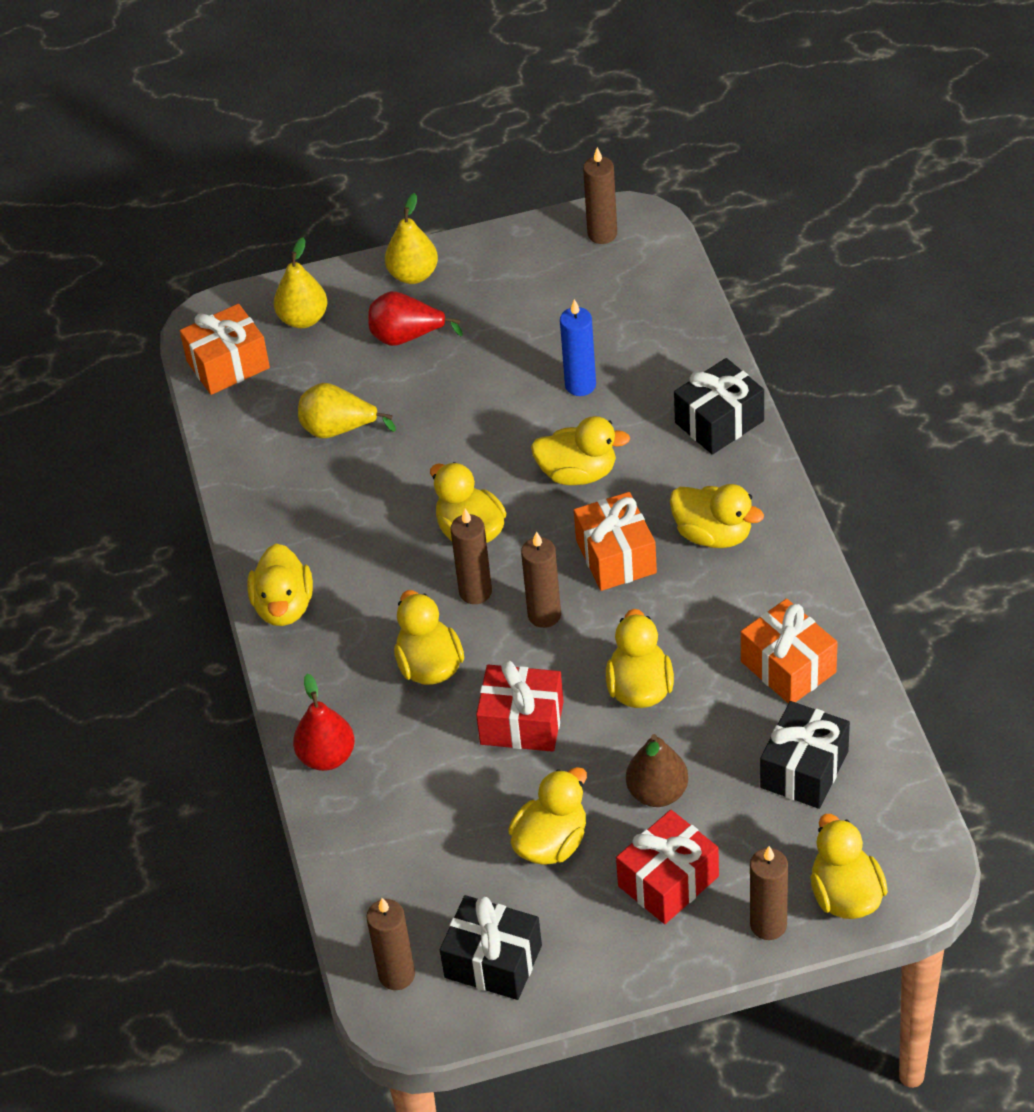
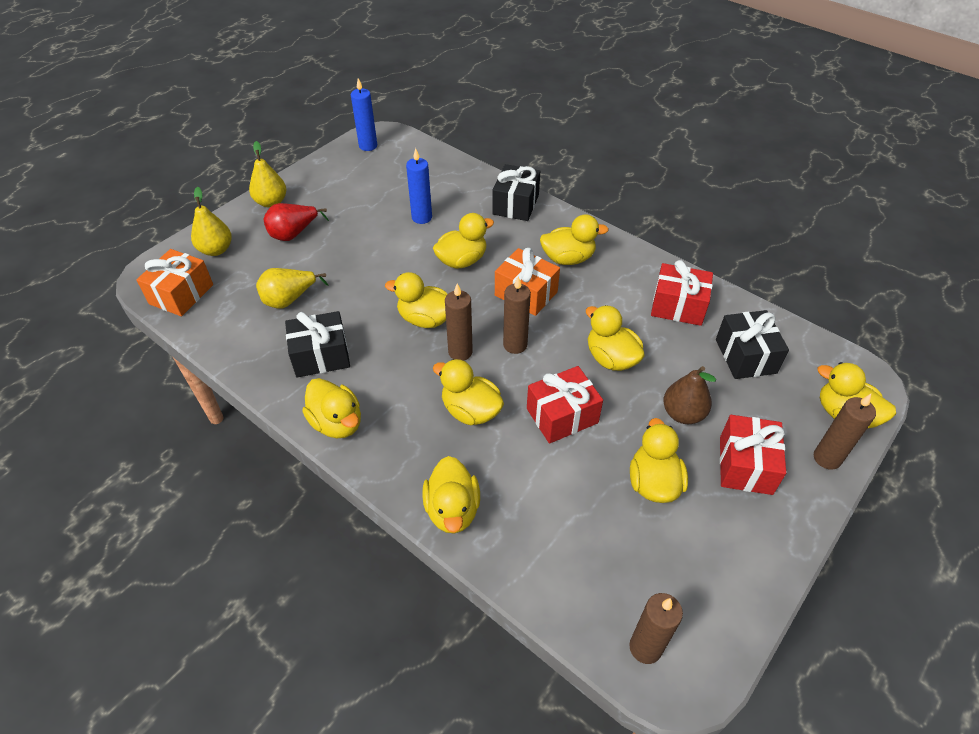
camera: 40 degrees left, 0 degrees up
(327, 756) = (452, 510): red pear -> yellow duck
(493, 961) = (698, 591): black gift -> black gift (321, 356)
(602, 234) = (368, 146): brown candle -> blue candle
(788, 667) = (678, 306): orange gift -> red gift

